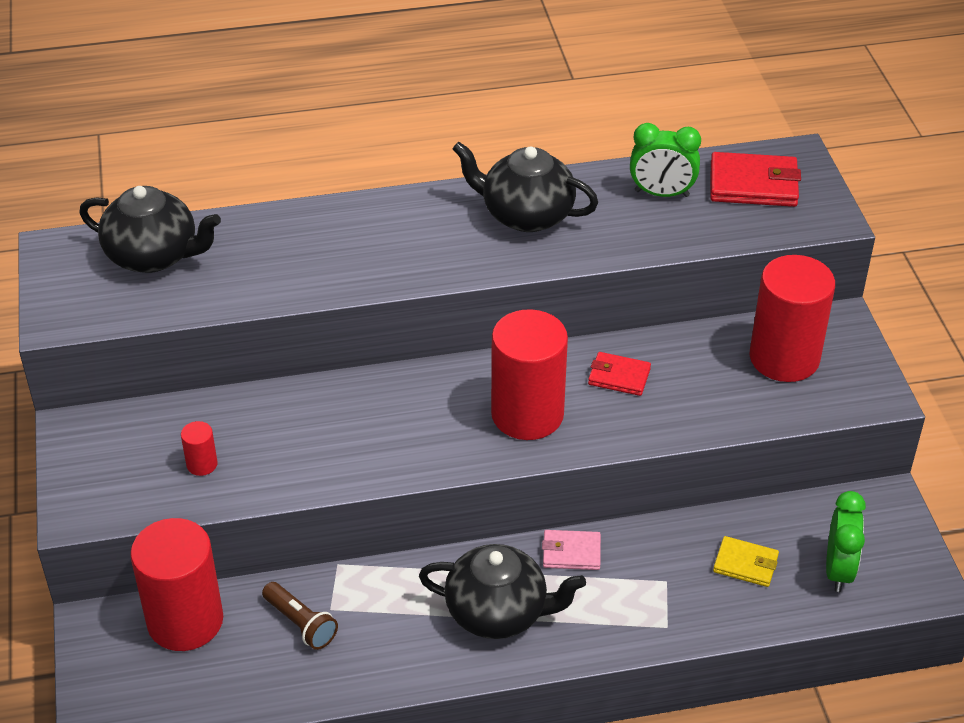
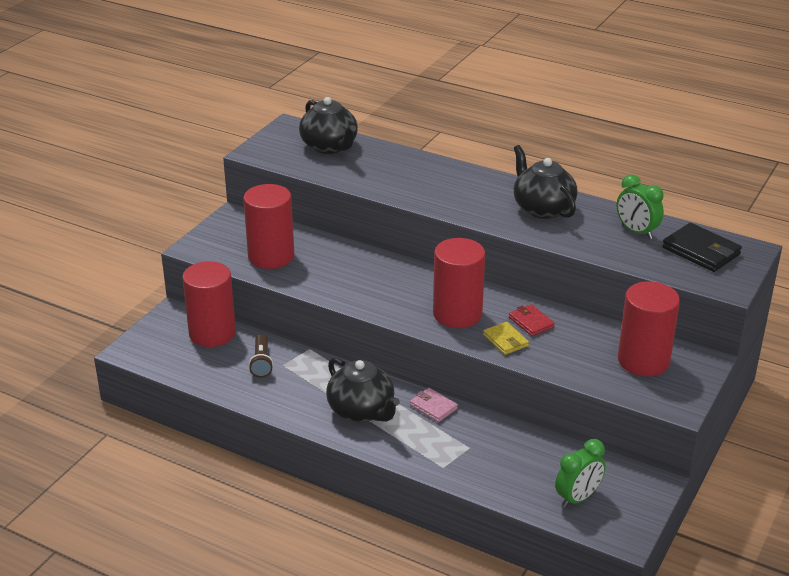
camera: 40 degrees right, 10 degrees down
(202, 464) = (271, 256): red cylinder -> red cylinder, size x2.41
(745, 564) = (525, 465): yellow wallet -> yellow wallet (505, 340)
(753, 185) = (701, 251): red wallet -> black wallet

